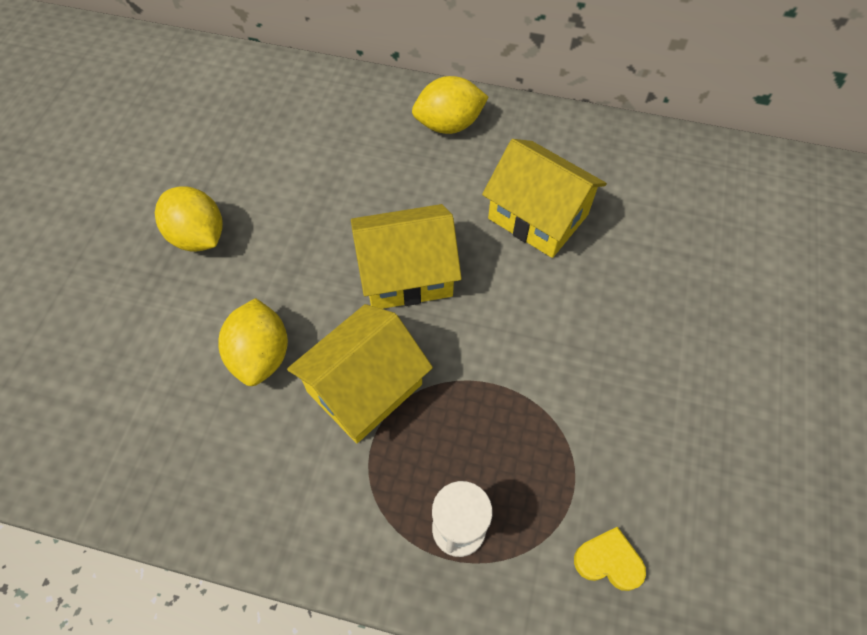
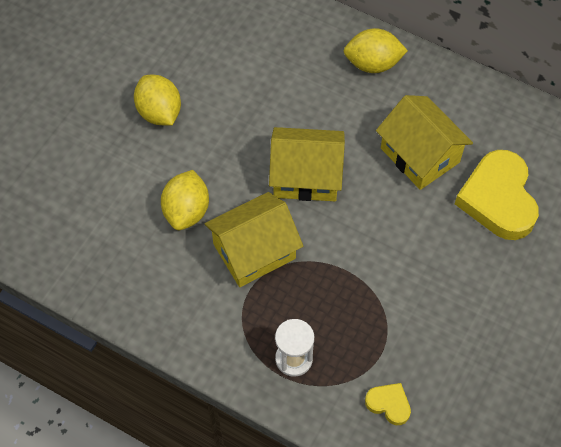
camera: 15 degrees right, 0 degrees up
(649, 247) = (498, 199): none -> yellow heart

